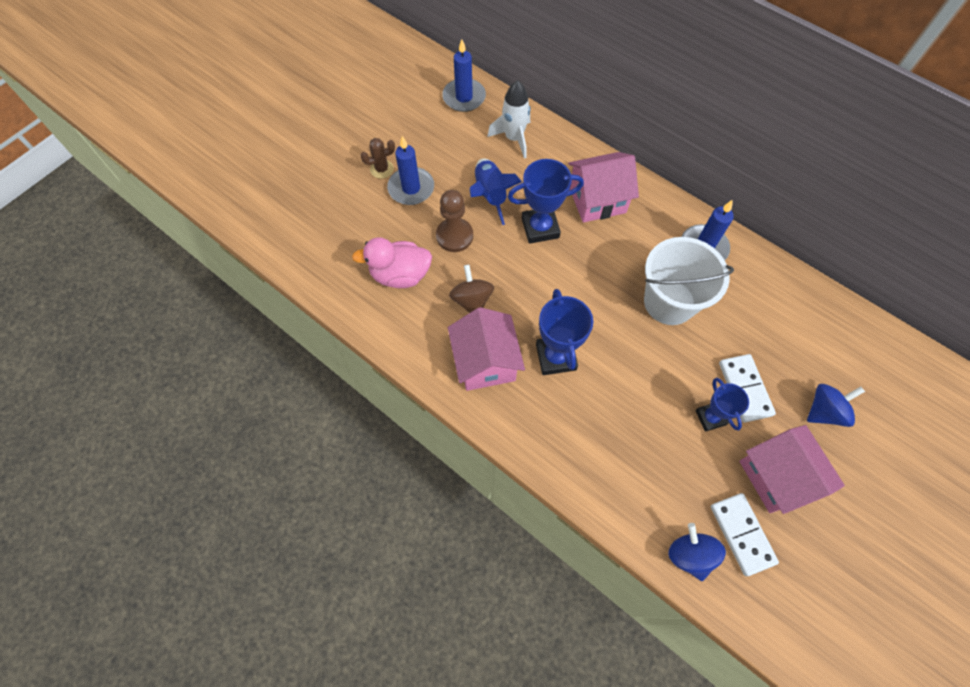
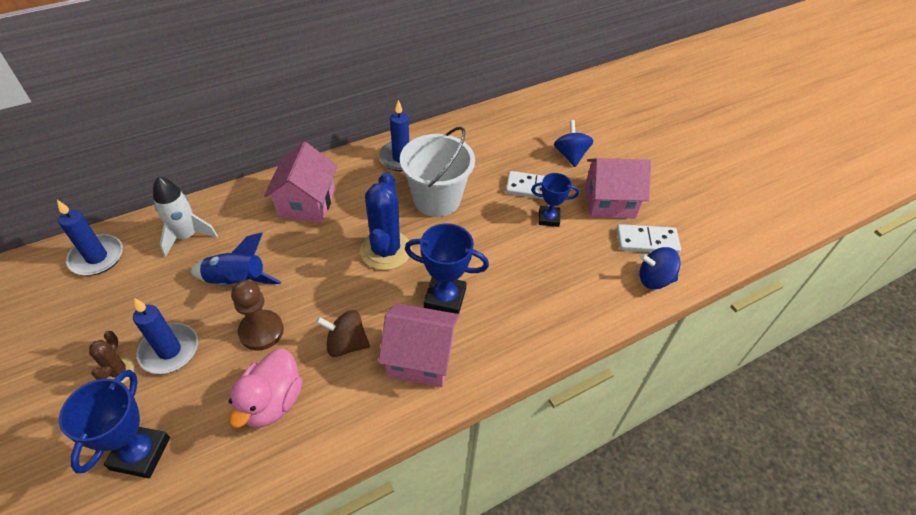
camera: 70 degrees left, 15 degrees down
(540, 228) = (304, 256): blue trophy -> blue trophy (140, 453)
(581, 286) = (386, 250): none -> blue cactus

